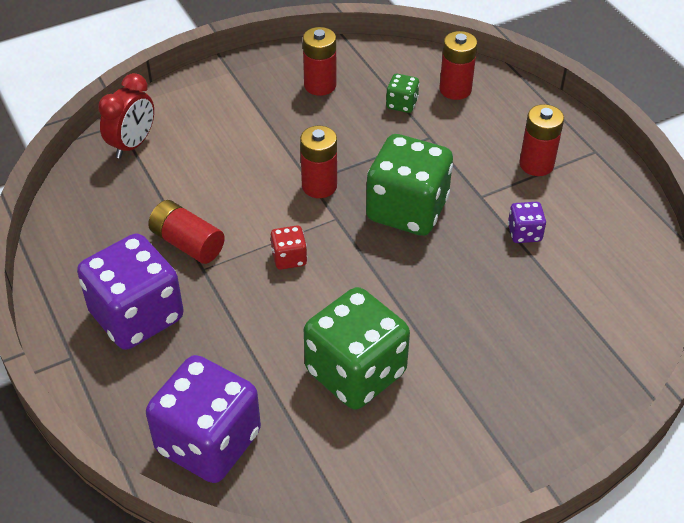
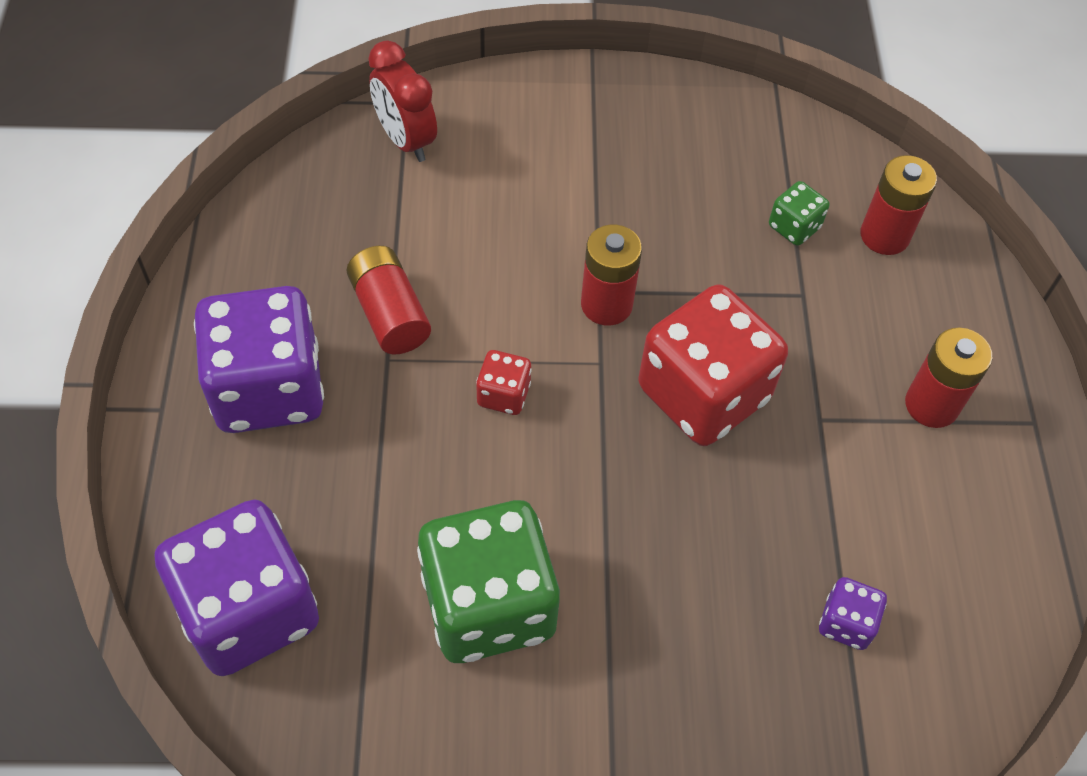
camera: 25 degrees right, 10 degrees up
(132, 145) = (406, 140): red clock -> red clock turned 90 degrees clockwise
(320, 85) = (698, 152): red battery -> none
(407, 210) = (703, 394): green dice -> red dice
(524, 233) = (847, 506): purple dice -> purple dice (846, 623)

